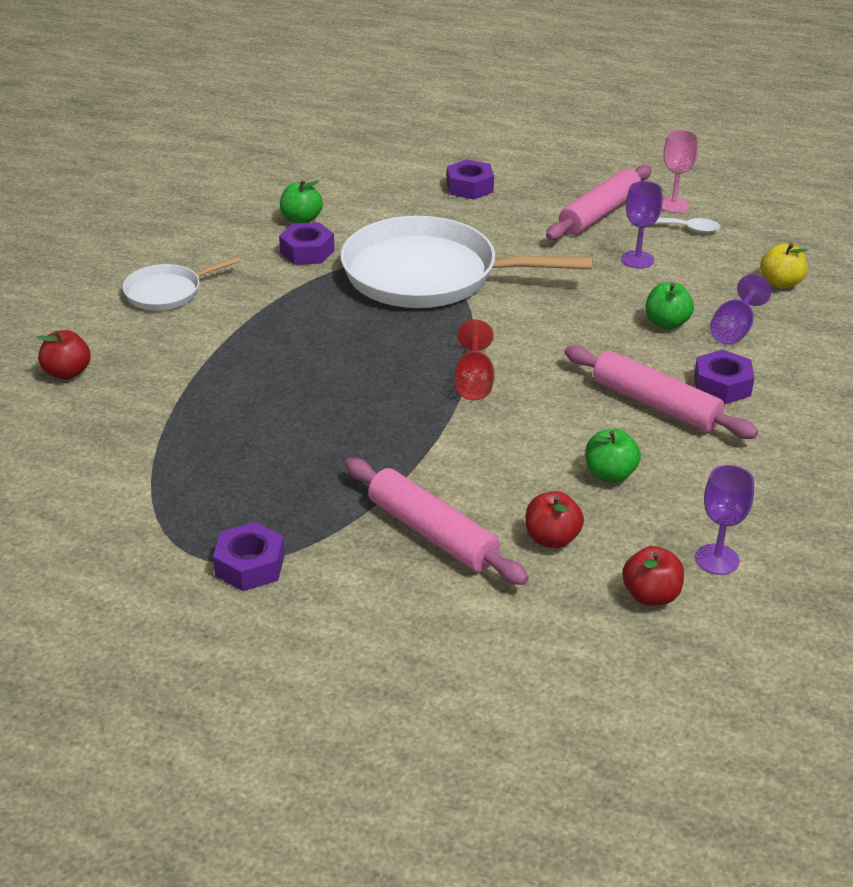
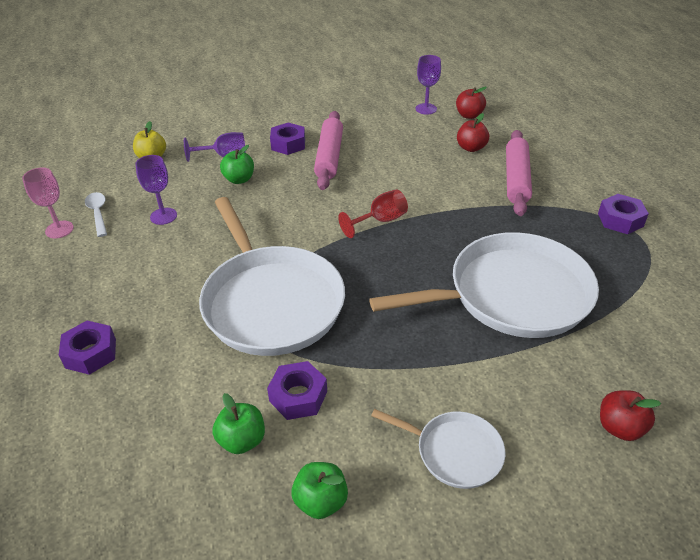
camera: 125 degrees left, 5 degrees up
(259, 404) = (511, 295): none -> white pan
(599, 214) = (98, 258): pink rolling pin -> none
(610, 474) = (404, 150): green apple -> green apple (321, 501)

